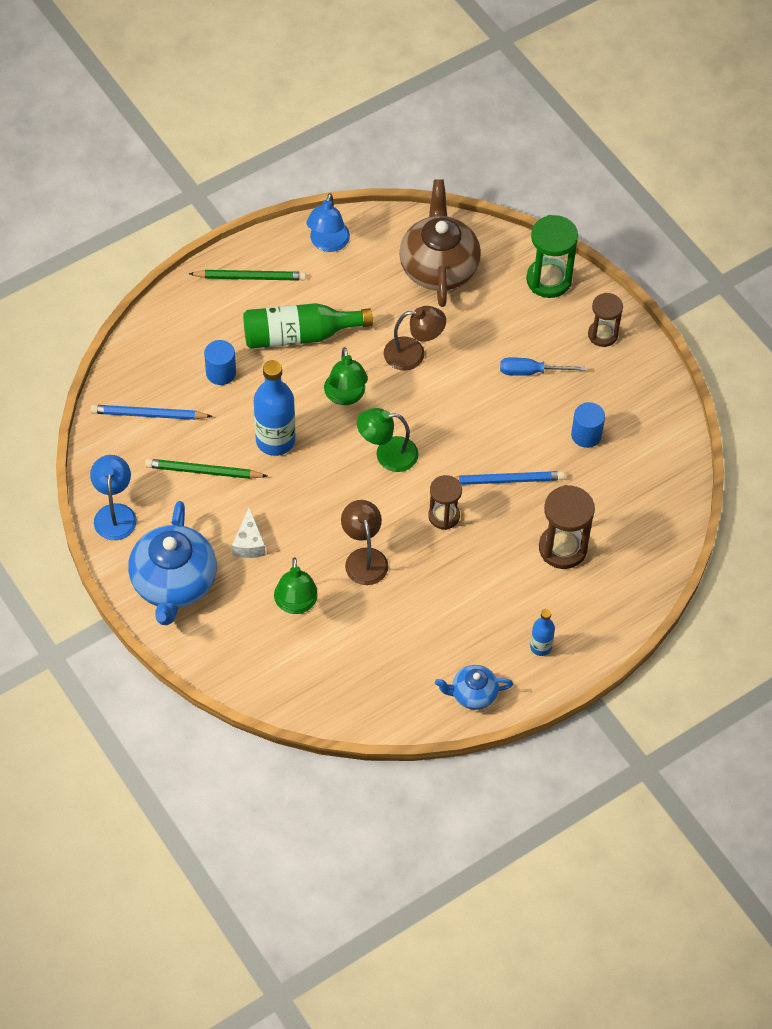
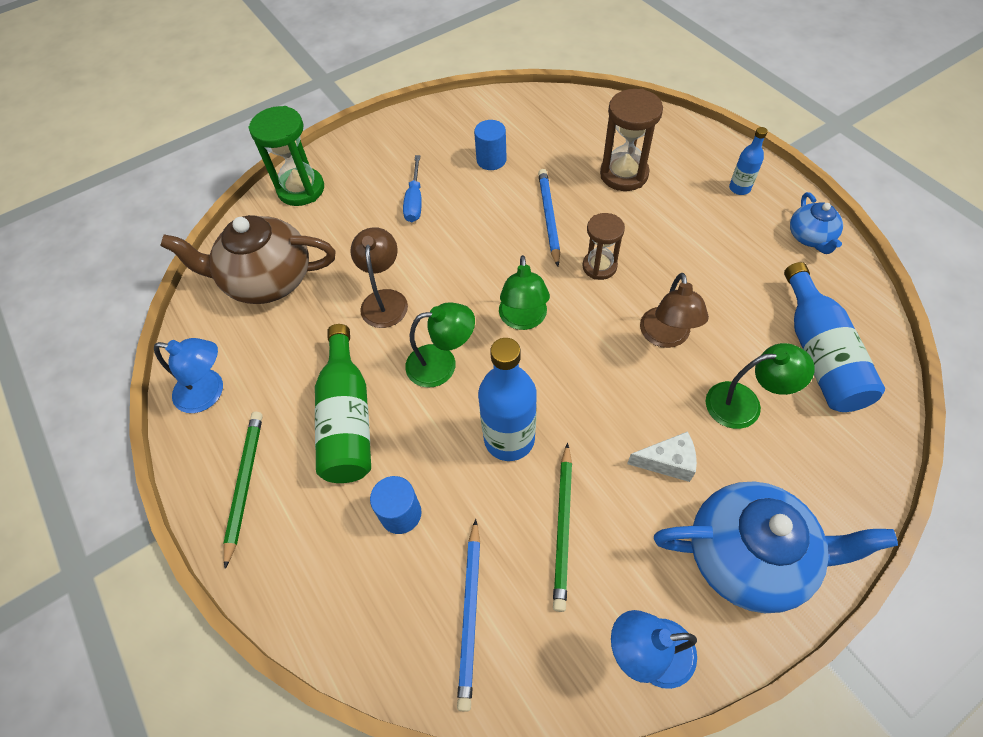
camera: 85 degrees left, 0 degrees up
(341, 669) = (819, 354): none -> blue bottle
(364, 558) = (666, 337): brown lamp -> brown lamp turned 75 degrees counterclockwise
(602, 335) = (373, 150): brown hourglass -> none

